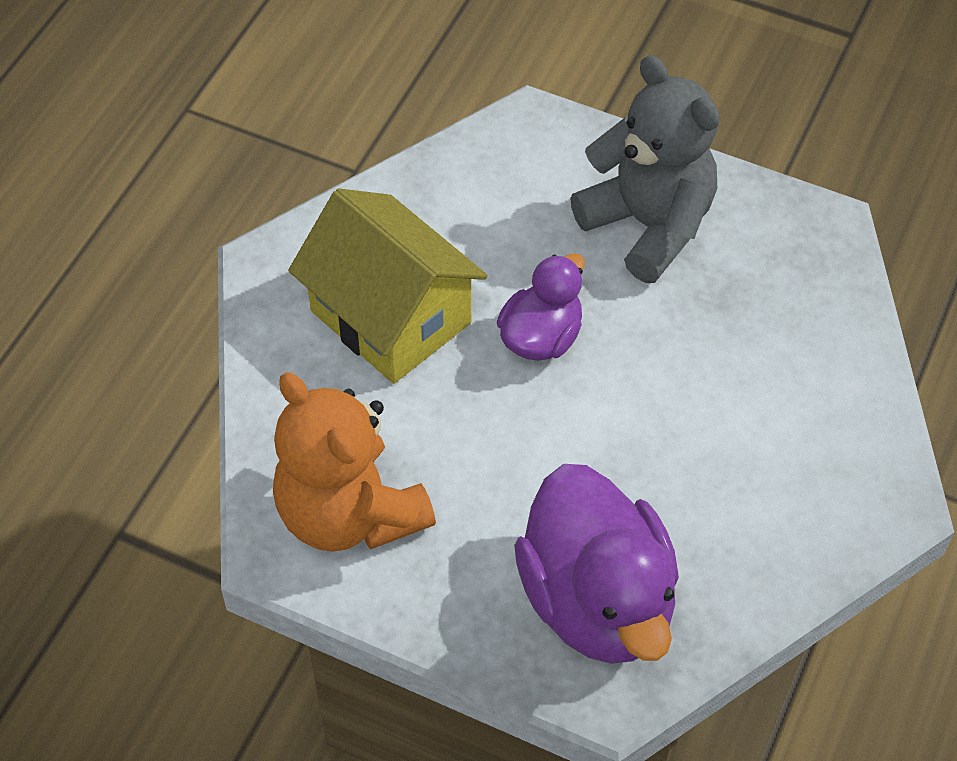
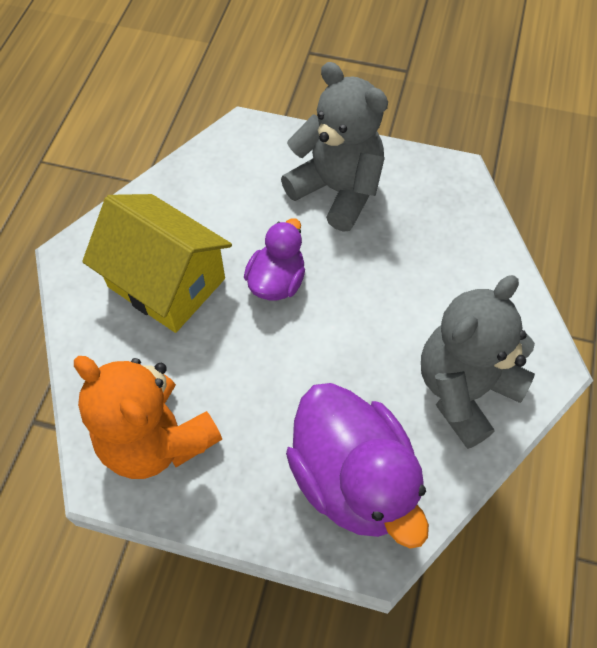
camera: 10 degrees left, 5 degrees up
(771, 515) = (464, 390): none -> grey teddy bear

